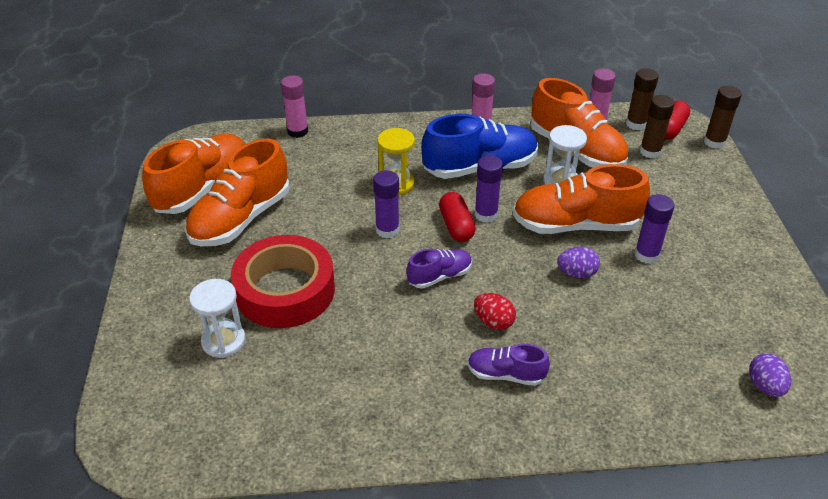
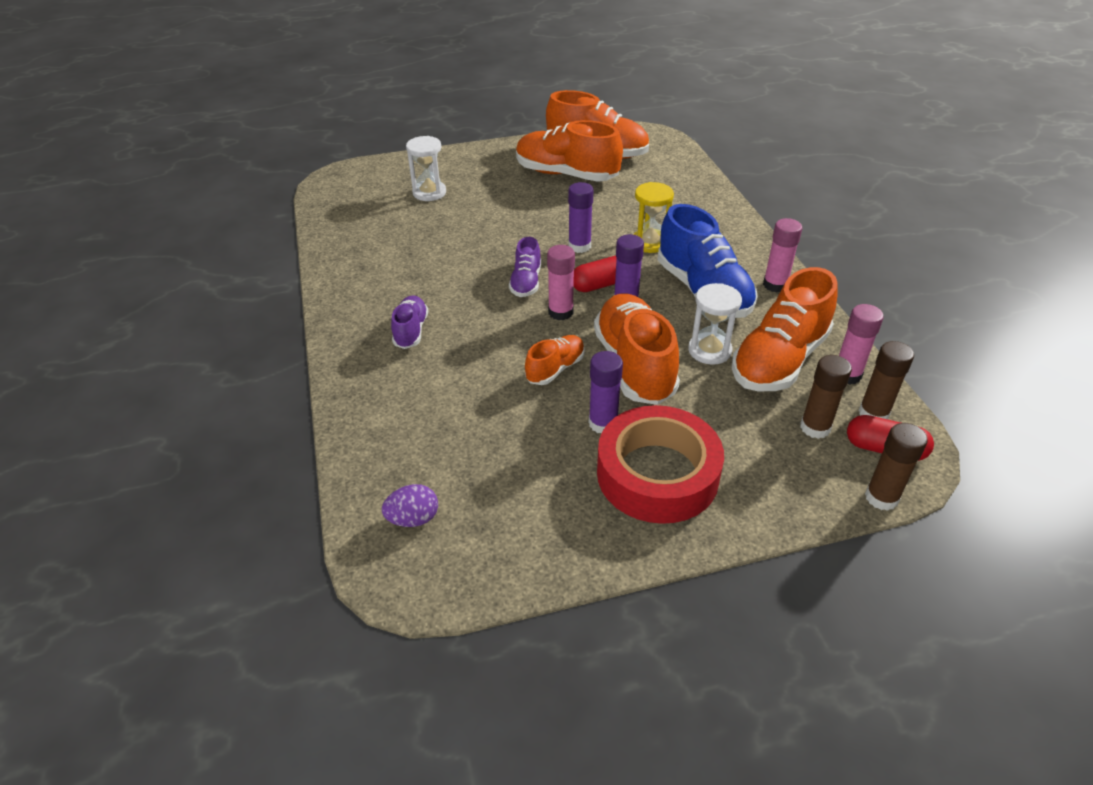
camera: 80 degrees right, 0 degrees up
(285, 290) = (488, 208): red tape -> red tape (657, 474)
(297, 131) = (701, 179): pink glue stick -> pink glue stick (560, 312)
(440, 276) = (526, 282): purple shoe -> purple shoe turned 45 degrees clockwise
(493, 322) = (474, 319): red egg -> none
(576, 273) = (555, 369): purple egg -> orange shoe

